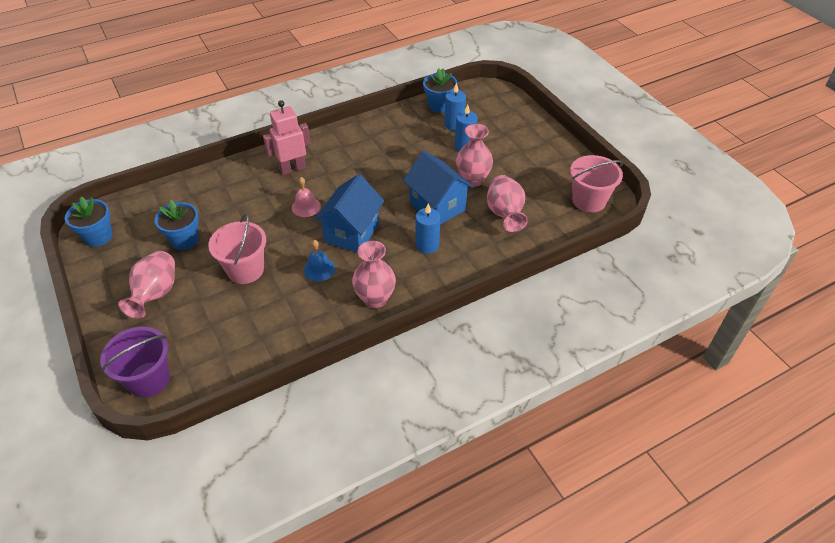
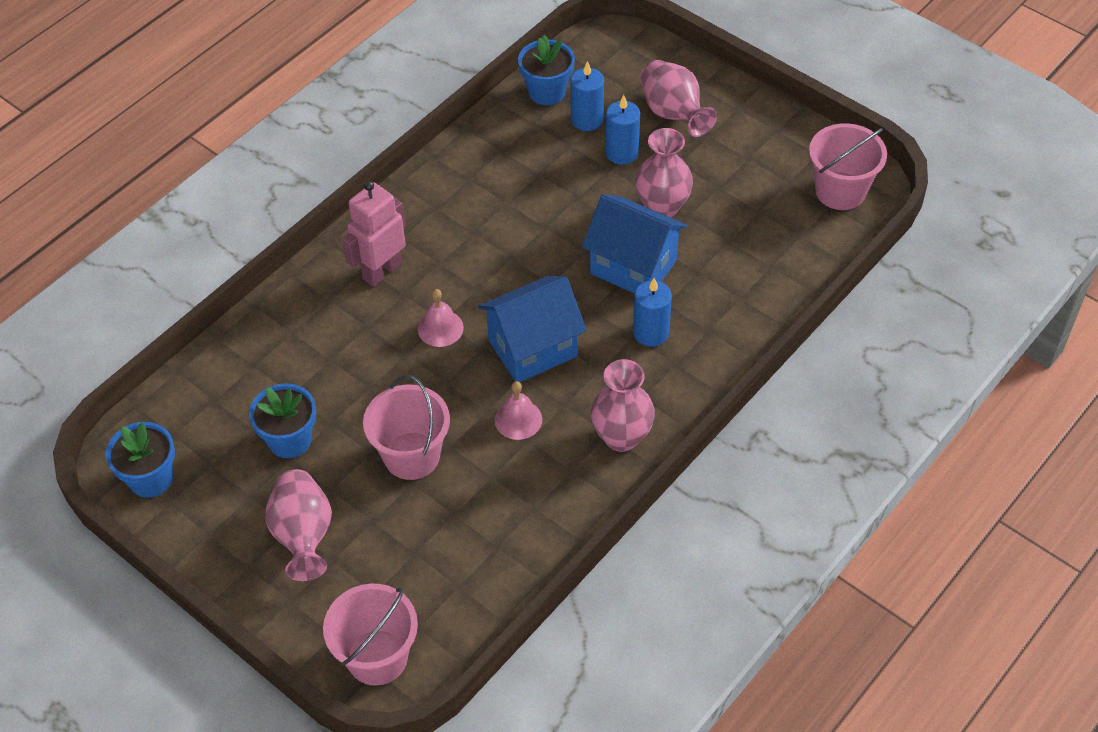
camera: 20 degrees left, 5 degrees up
(149, 379) = (377, 657): purple bucket -> pink bucket
(319, 269) = (518, 419): blue bell -> pink bell
(352, 233) = (533, 348): blue house -> blue house turned 60 degrees clockwise
(505, 214) = (734, 249): pink vase -> pink vase (673, 114)

